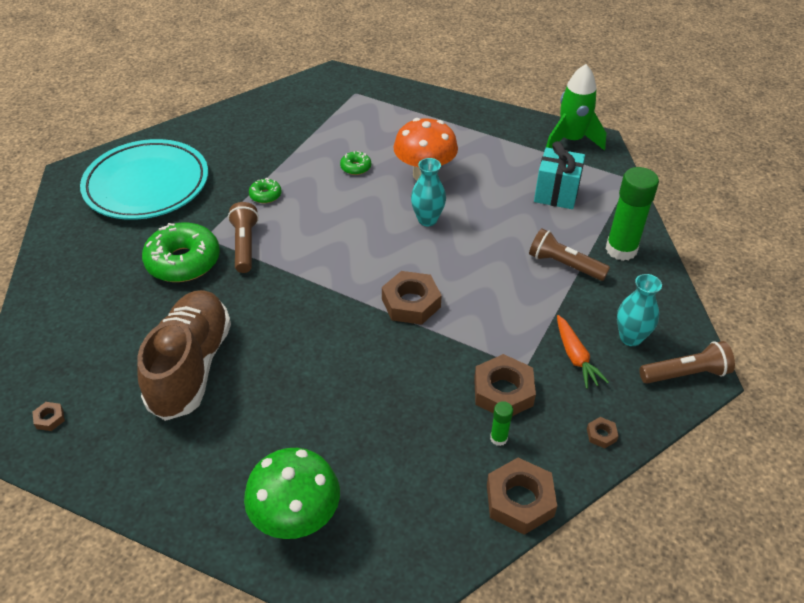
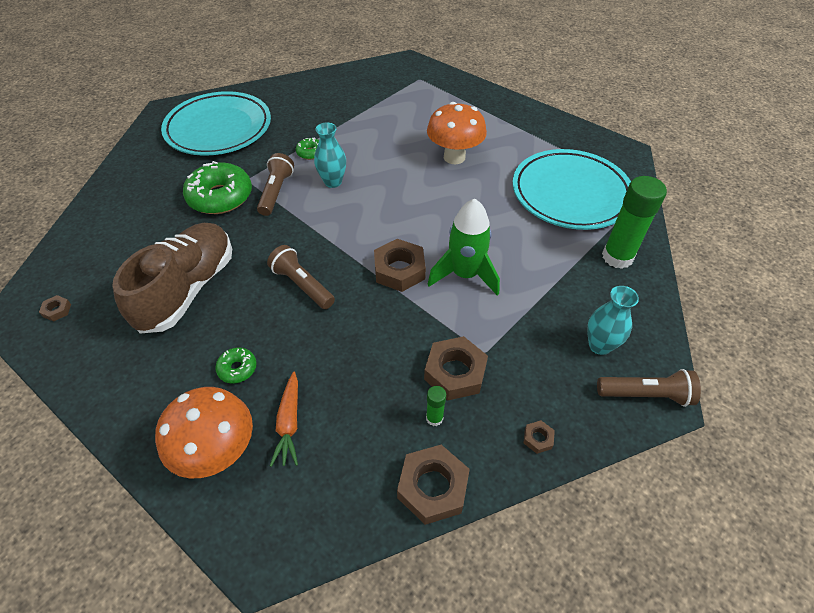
camera: 15 degrees right, 5 degrees up
(296, 519) = (218, 452): green mushroom -> orange mushroom
(355, 167) = (396, 141): green donut -> green donut (237, 368)
(427, 220) = (442, 197): turquoise vase -> turquoise vase (333, 182)
(556, 194) = (570, 194): turquoise gift -> turquoise plate
(564, 265) = (556, 261): brown flashlight -> brown flashlight (302, 285)
(571, 140) = (601, 148): green rocket -> green rocket (465, 275)
(575, 357) = (537, 353): orange carrot -> orange carrot (289, 423)

